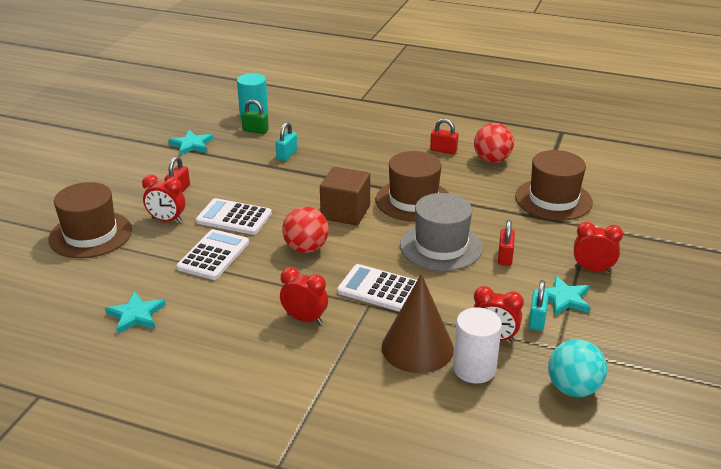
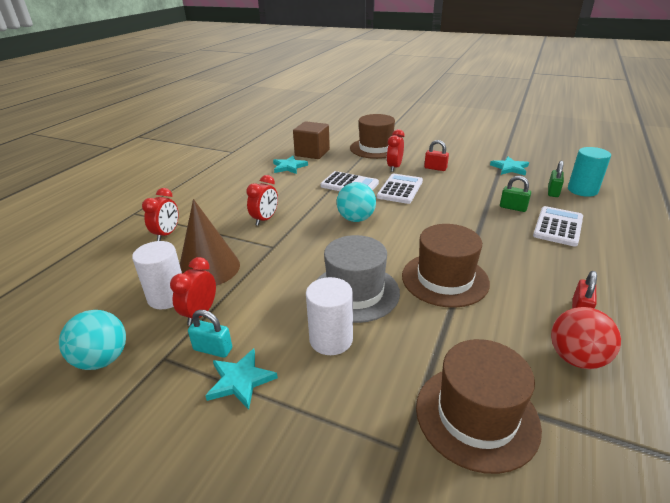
camera: 95 degrees right, 0 degrees up
(287, 155) = (513, 208): turquoise padlock -> green padlock
(306, 248) = (356, 219): red ball -> turquoise ball
(345, 212) = (414, 237): brown cube -> brown cube (312, 153)
(379, 289) = (292, 252): white calculator -> white calculator (558, 227)
(505, 257) = (331, 339): red padlock -> white cylinder
(592, 269) = (292, 426): red clock -> red clock (167, 234)

